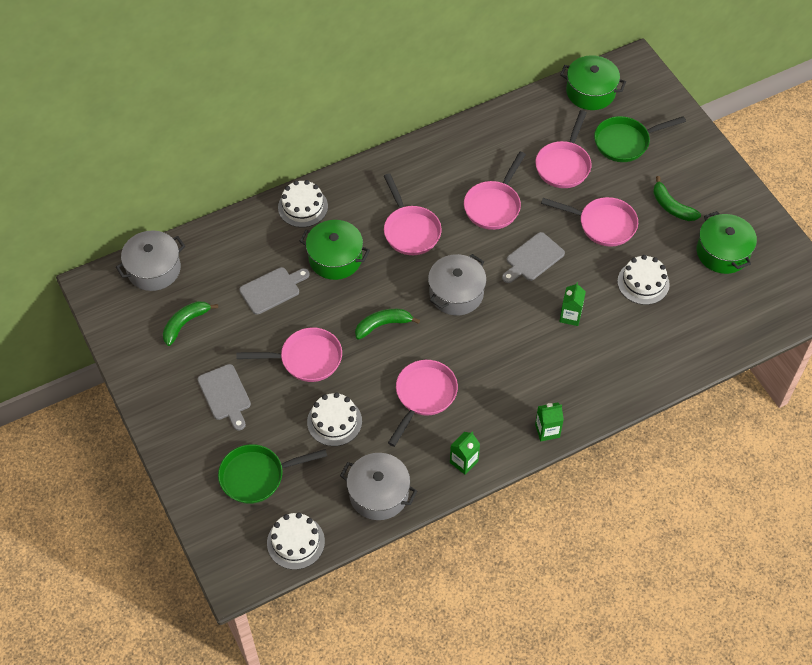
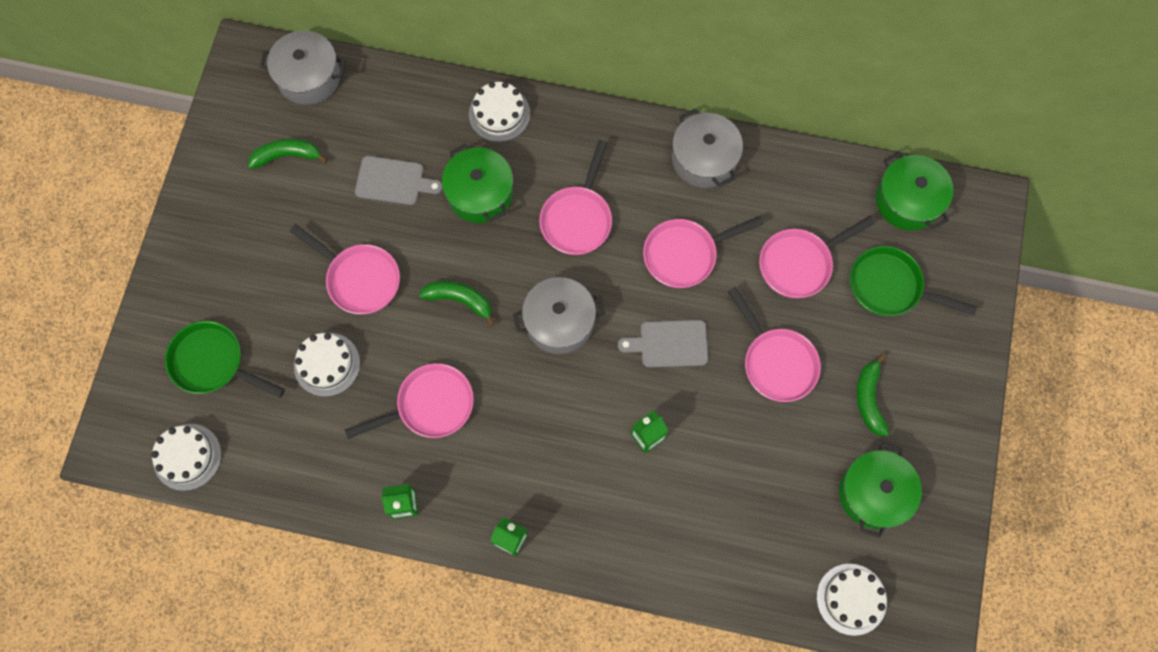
camera: 40 degrees right, 15 degrees up
(225, 395) = (257, 258): grey cutting board -> none
(378, 494) = (299, 471): grey pot -> grey pot (704, 159)
(643, 283) = (756, 460): white cake -> white cake (851, 599)

